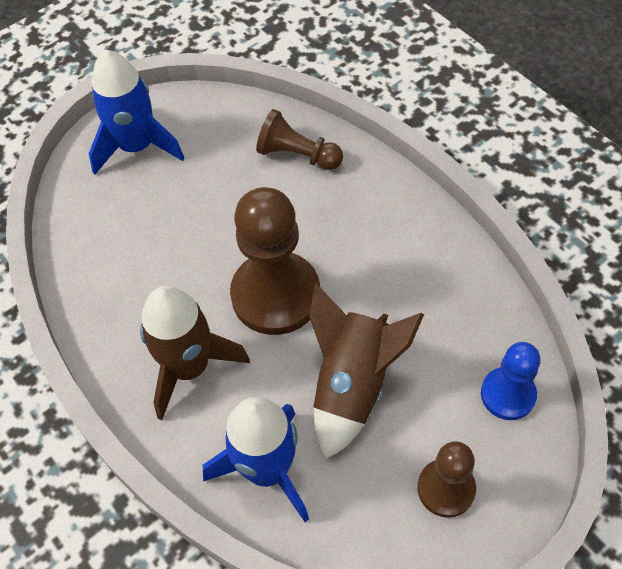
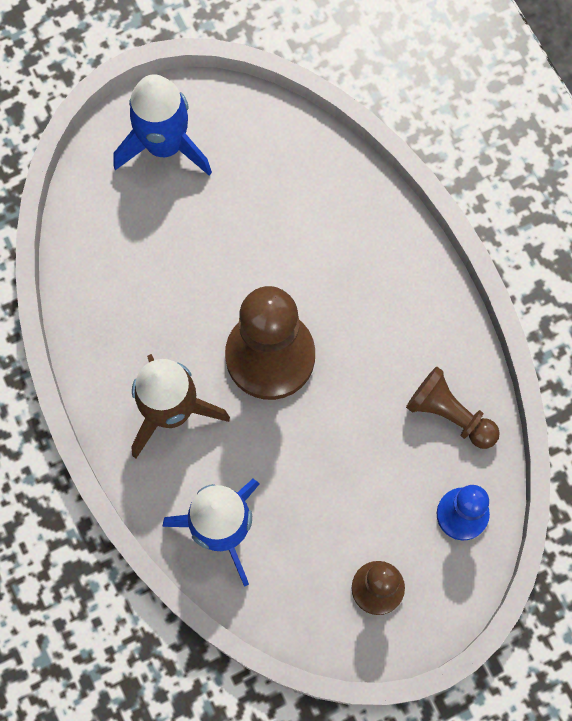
camera: 10 degrees right, 15 degrees up
(297, 155) = (330, 198): brown pawn -> brown pawn (449, 414)
(353, 385) = (320, 468): brown rocket -> none

